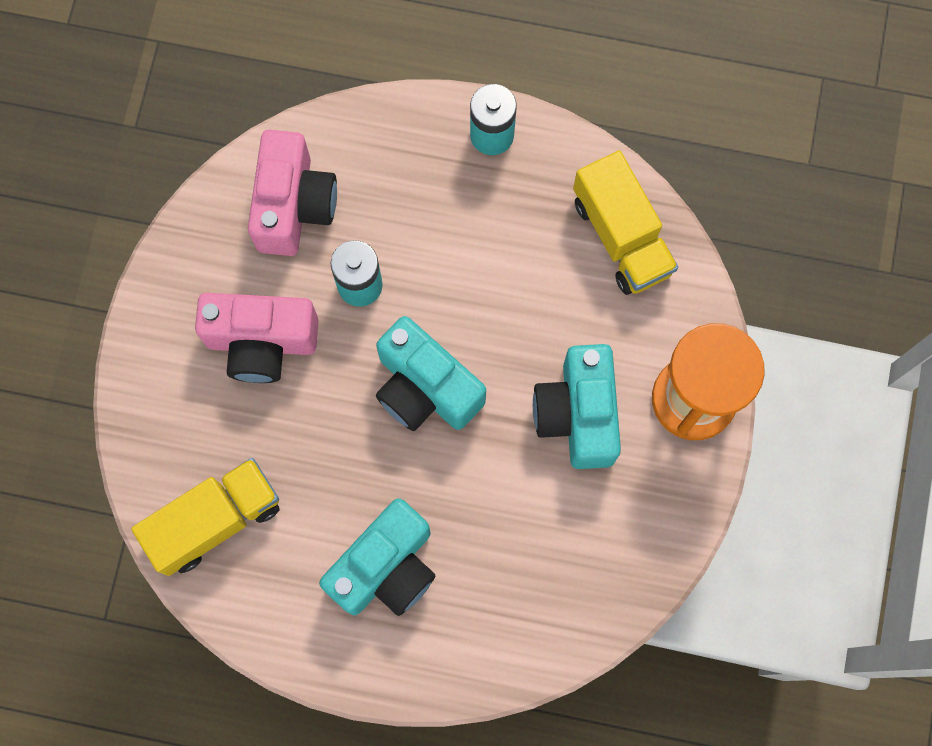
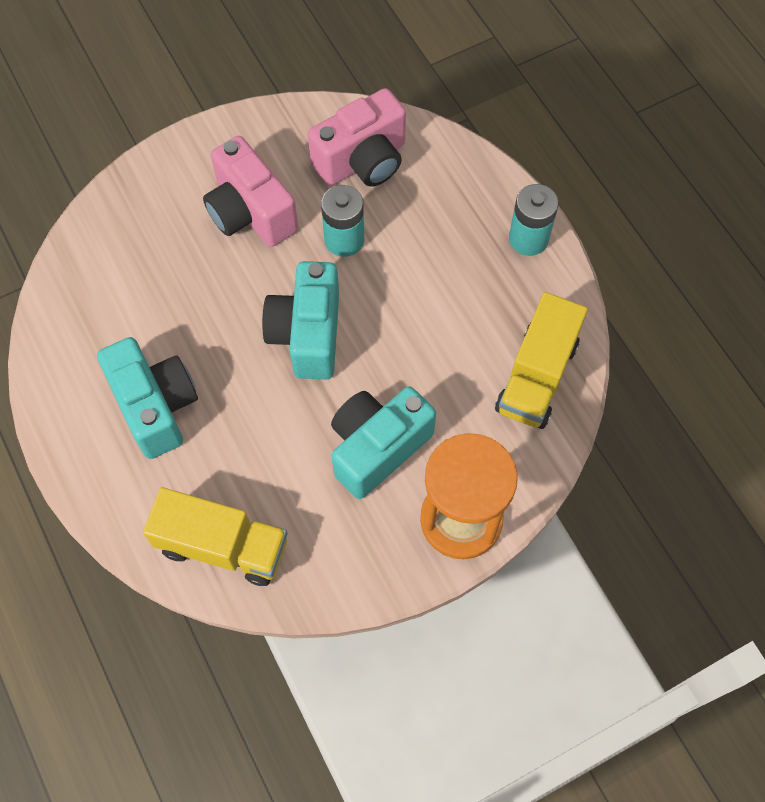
camera: 50 degrees right, 10 degrees down
(215, 520) = (102, 277): yellow truck -> yellow truck (222, 546)
(386, 568) = (156, 406): turquoise camera -> turquoise camera turned 120 degrees counterclockwise

